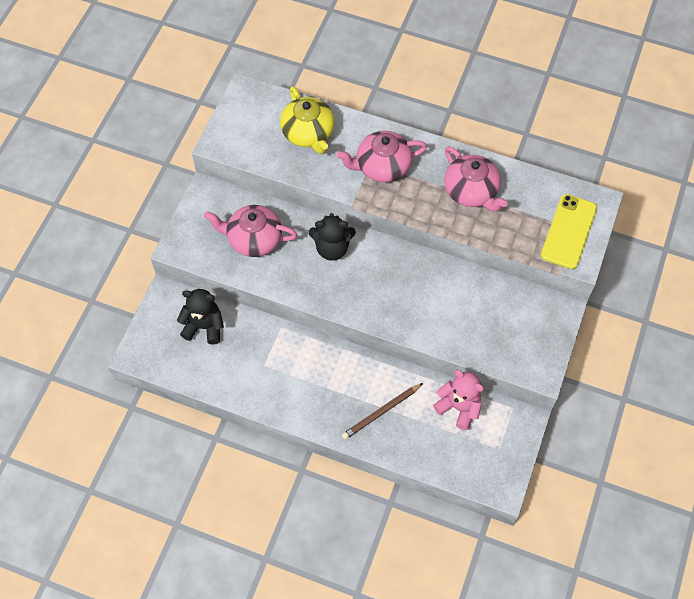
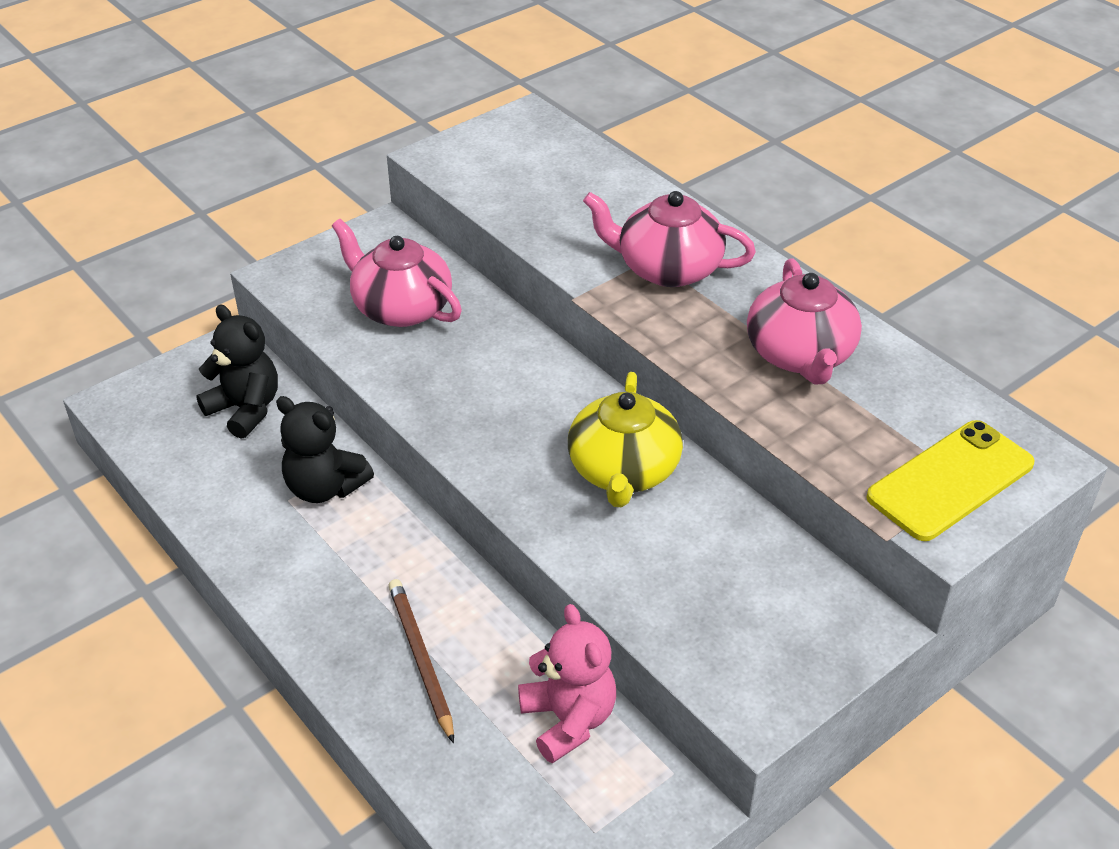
camera: 30 degrees right, 20 degrees down
(308, 133) = (581, 190): yellow teapot -> yellow teapot (623, 471)
(332, 248) = (513, 366): black teddy bear -> black teddy bear (325, 487)
(381, 412) = (420, 659): brown pencil -> brown pencil turned 75 degrees clockwise

